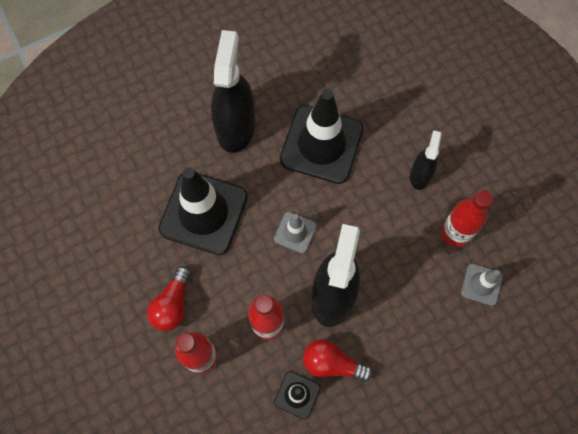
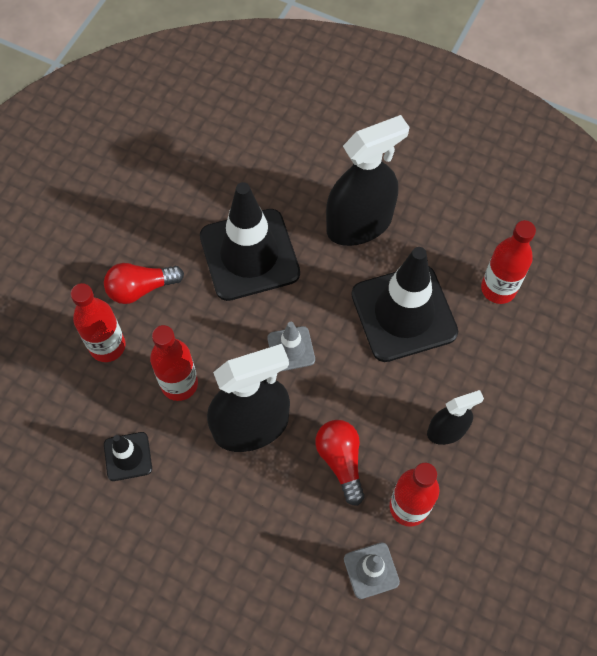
camera: 55 degrees right, 5 degrees down
(332, 363) = (181, 470): red light bulb -> red light bulb (341, 461)
(346, 77) = (498, 289): none -> red bottle

